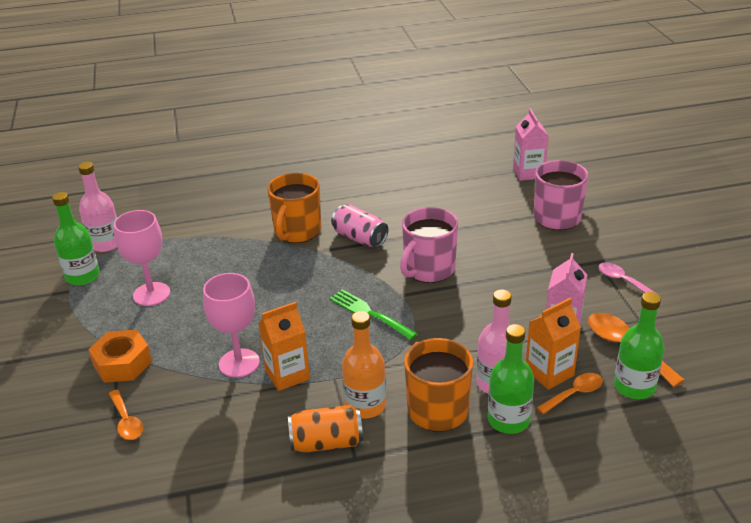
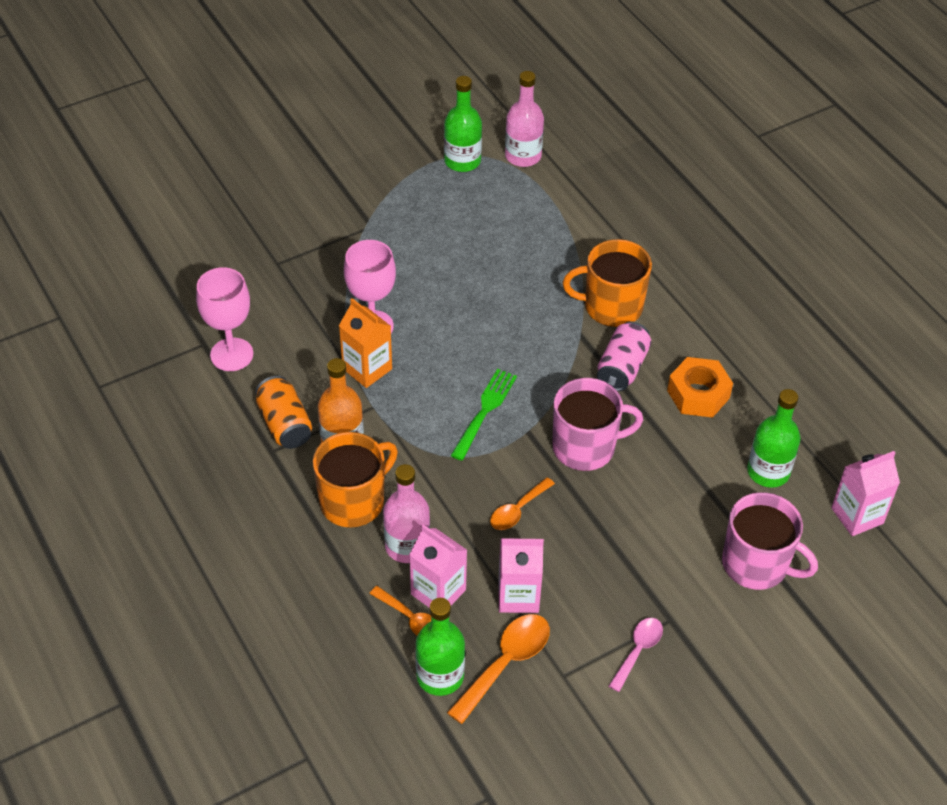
camera: 70 degrees right, 15 degrees up
(122, 363) = (345, 241): orange nut -> orange nut (698, 394)
(126, 421) = (273, 273): orange spoon -> orange spoon (517, 510)
(151, 294) = (453, 223): pink goblet -> pink goblet (231, 354)
(428, 269) = (585, 447): pink mug -> pink mug turned 150 degrees clockwise
(508, 420) = (355, 565): green bottle -> green bottle (768, 472)
(549, 373) = (438, 592): orange carton -> pink carton

